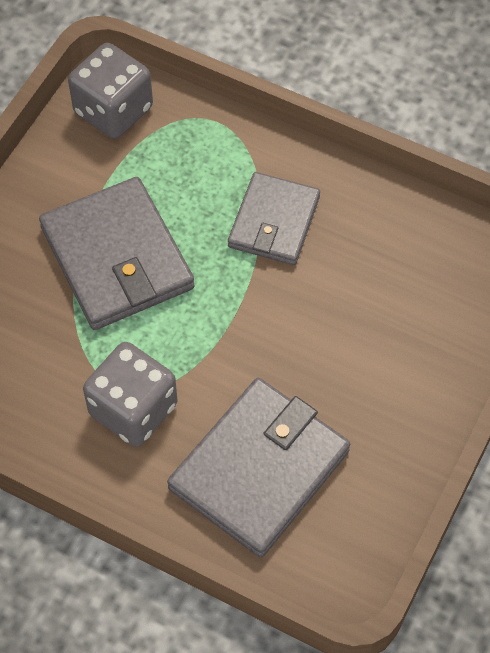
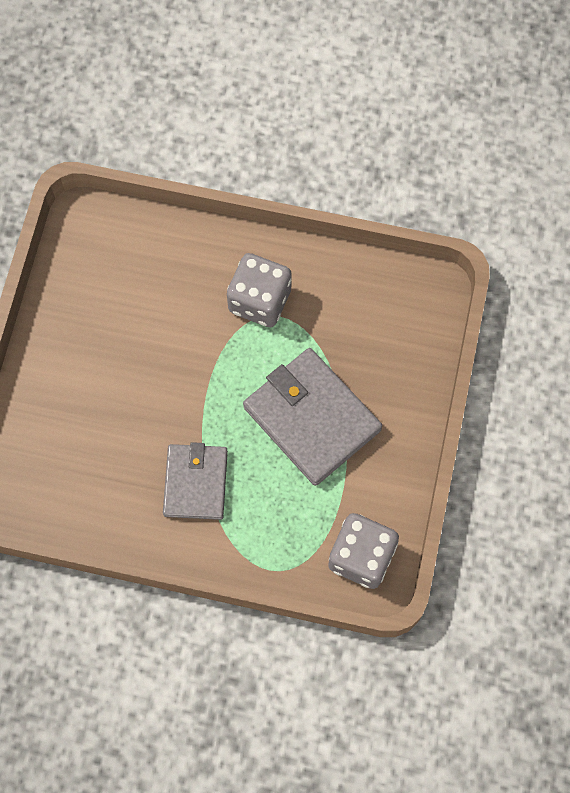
camera: 165 degrees right, 10 degrees up
(259, 470) = (157, 280): grey wallet -> none

